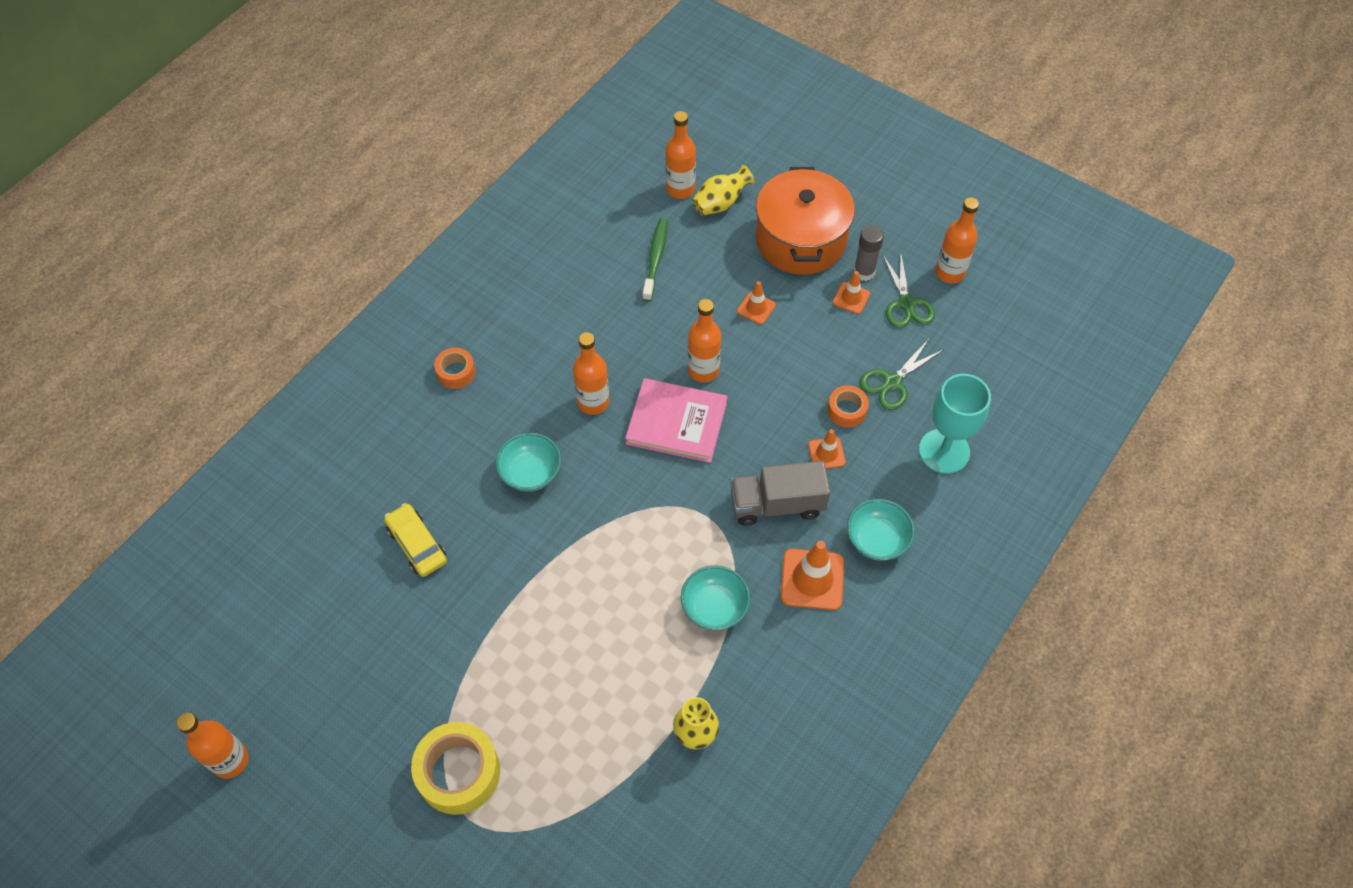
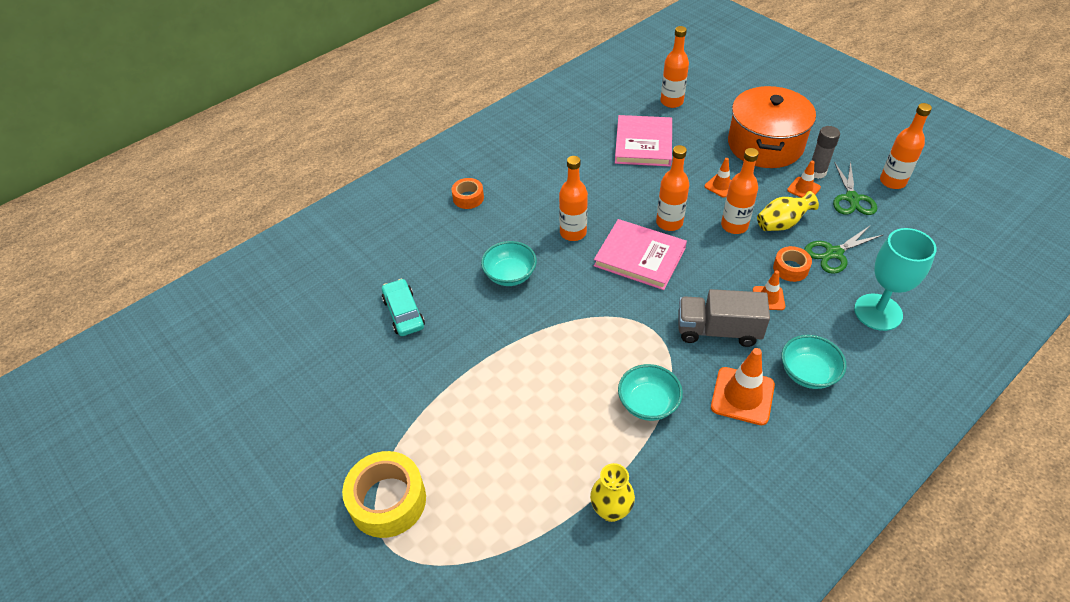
camera: 15 degrees right, 10 degrees down
(230, 760) = (200, 452): orange bottle -> orange bottle (734, 226)
(417, 544) = (404, 313): yellow car -> turquoise car
(655, 259) = (643, 144): green toothbrush -> pink book
(720, 203) = (702, 114): yellow vase -> yellow vase (782, 224)

